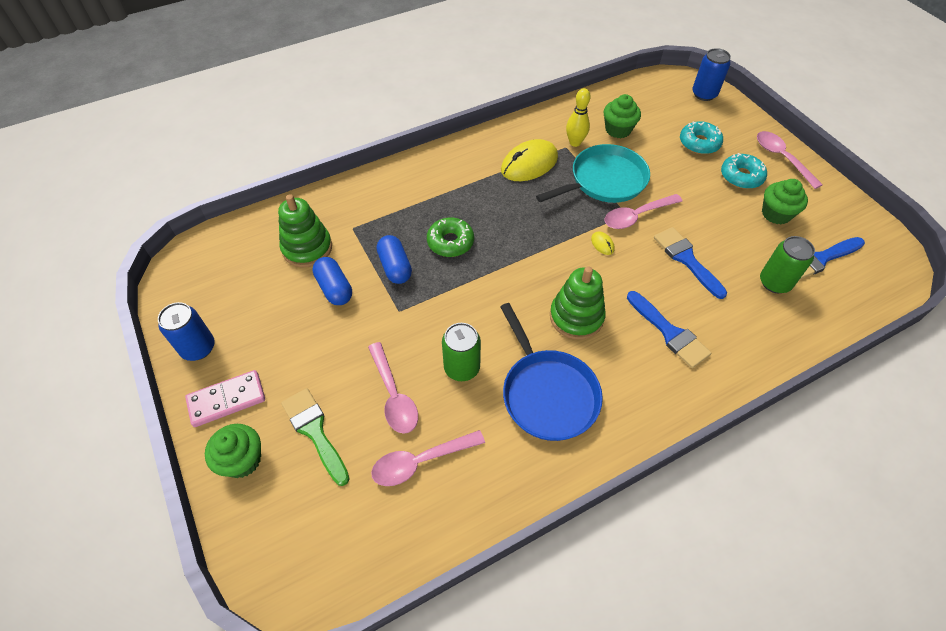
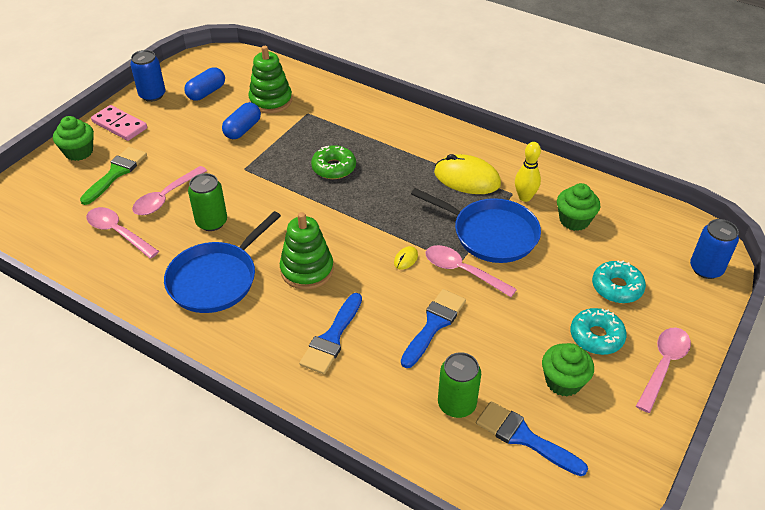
camera: 60 degrees right, 10 degrees down
(395, 267) = (285, 150): blue capsule -> blue capsule (206, 92)
(604, 180) = (491, 234): turquoise pan -> blue pan

